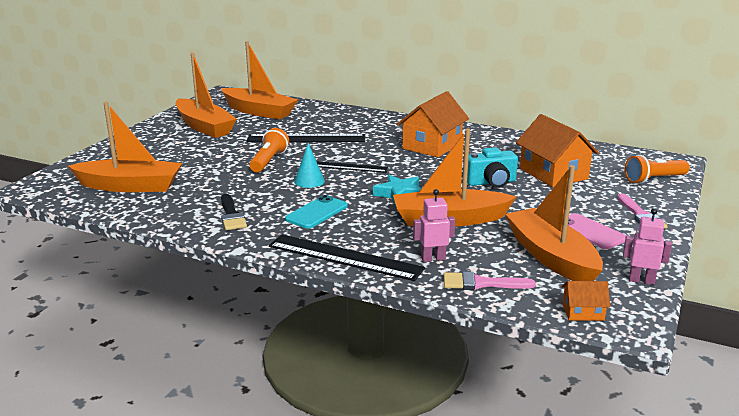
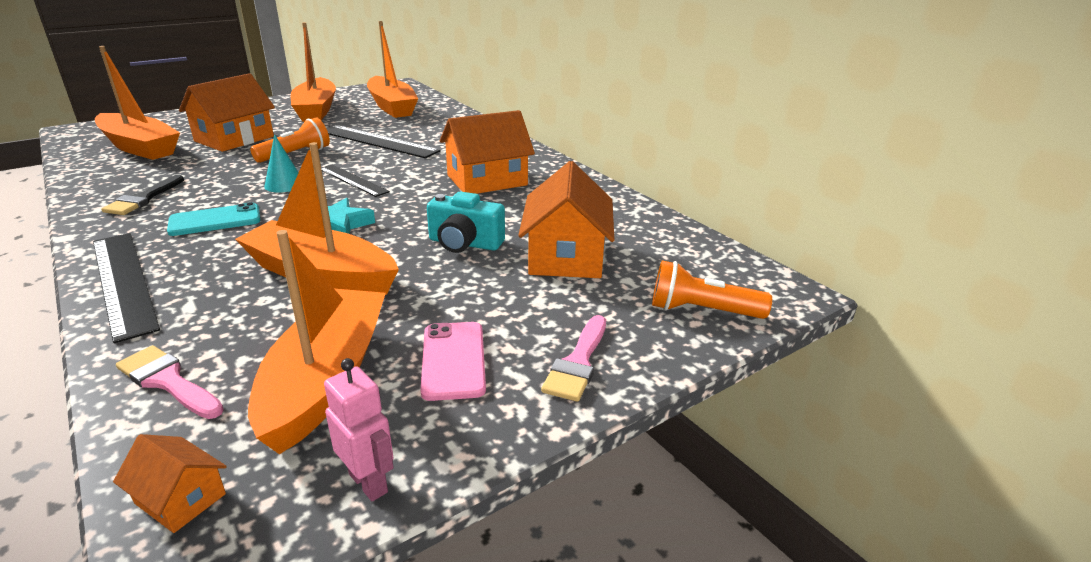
camera: 30 degrees right, 5 degrees up
(193, 162) = (234, 139): none -> orange house
(433, 258) = (196, 320): pink robot -> none

